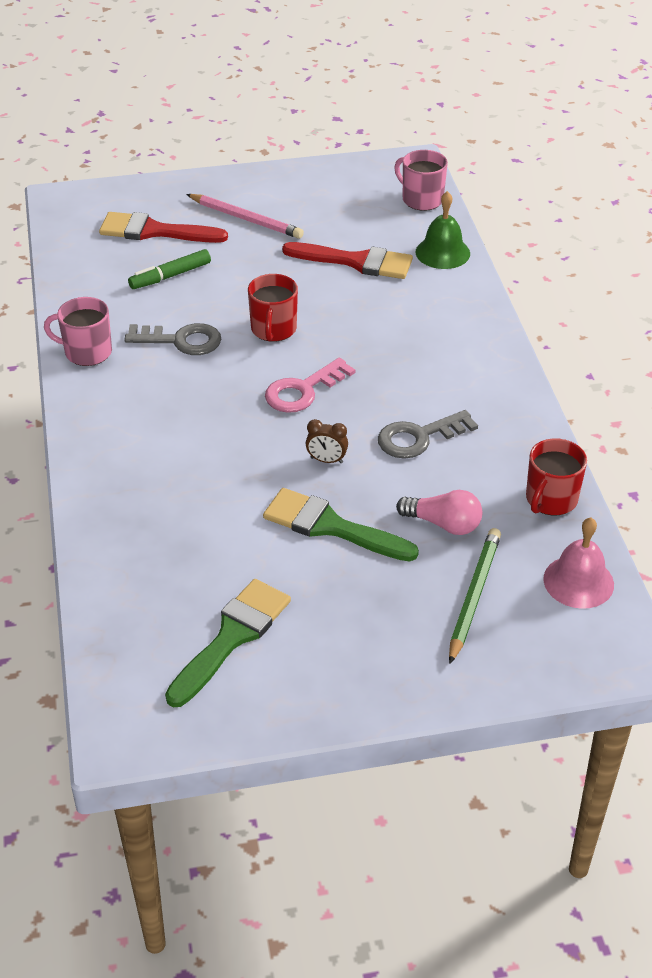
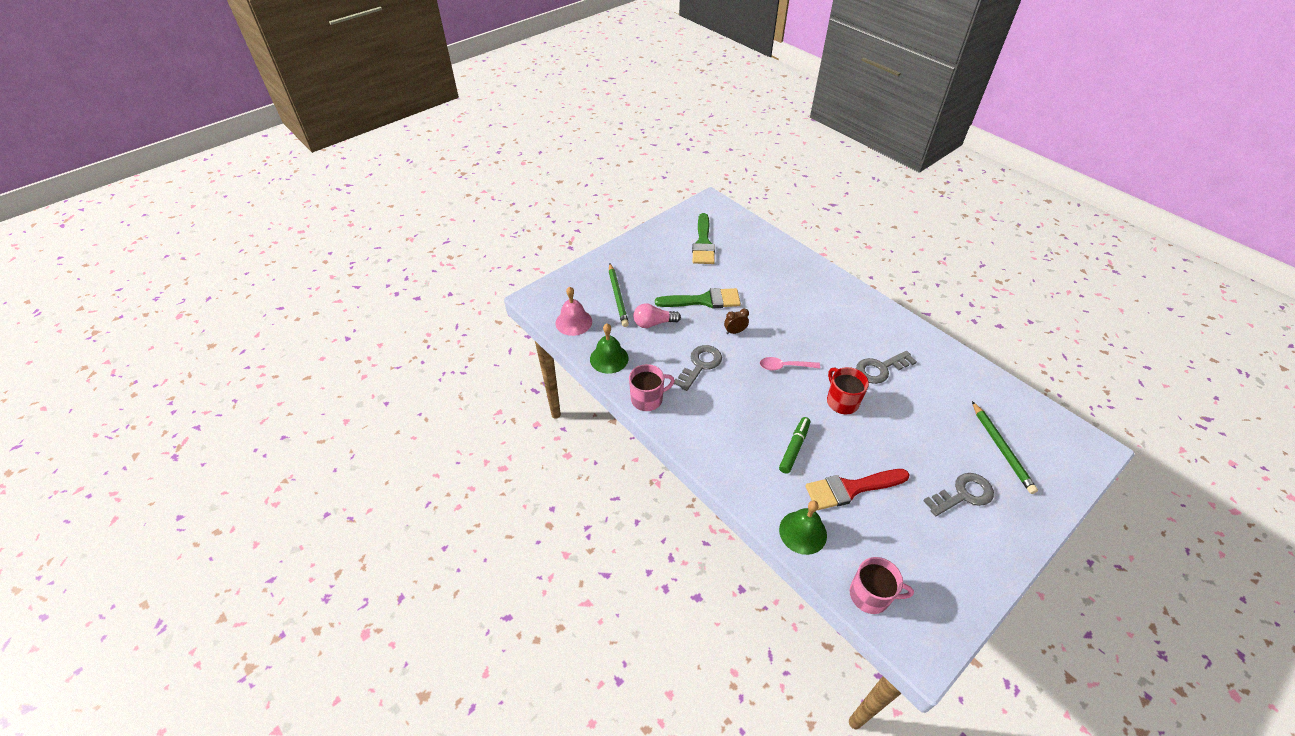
camera: 150 degrees right, 5 degrees up
(87, 352) = (916, 338): pink mug -> pink mug (647, 399)
(154, 231) = (1001, 449): red brush -> green pencil
(170, 276) = (944, 414): green marker -> green marker (794, 448)
(246, 219) = (963, 494): pink pencil -> grey key
(303, 390) = (784, 366): pink key -> pink spoon
(550, 499) = (609, 358): red mug -> green bell

